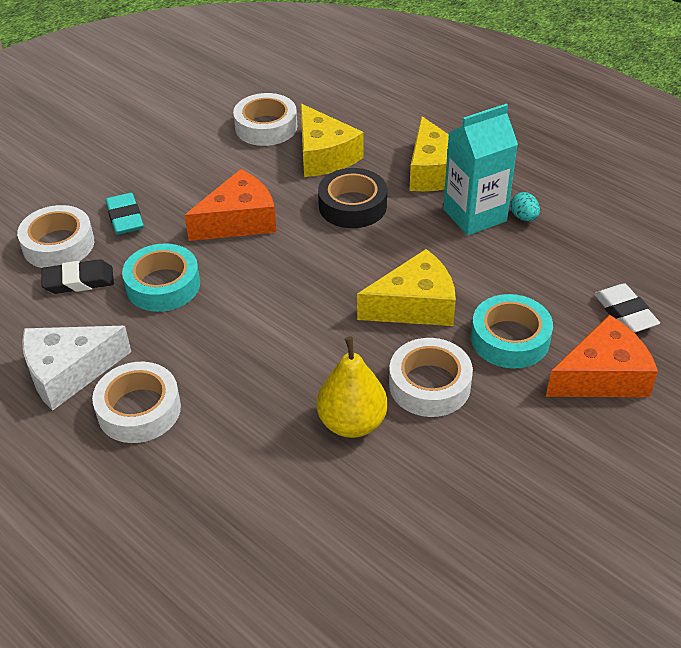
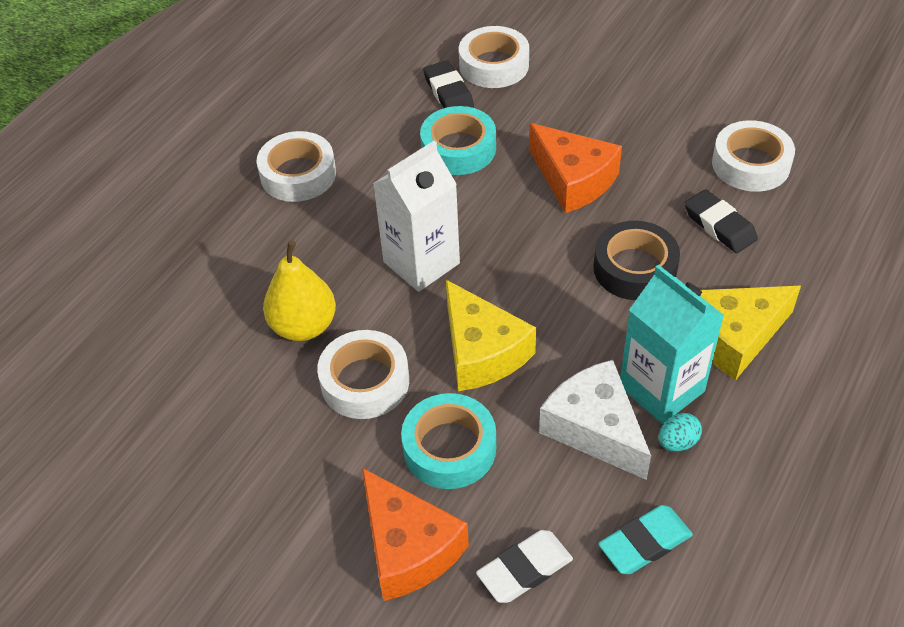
camera: 80 degrees right, 5 degrees up
(69, 372) = (333, 120): white cheese -> white cheese (595, 428)
(125, 218) = (547, 97): turquoise eraser -> turquoise eraser (645, 543)
(300, 330) = (421, 263): none -> white carton
(324, 155) = (719, 225): yellow cheese -> black eraser

